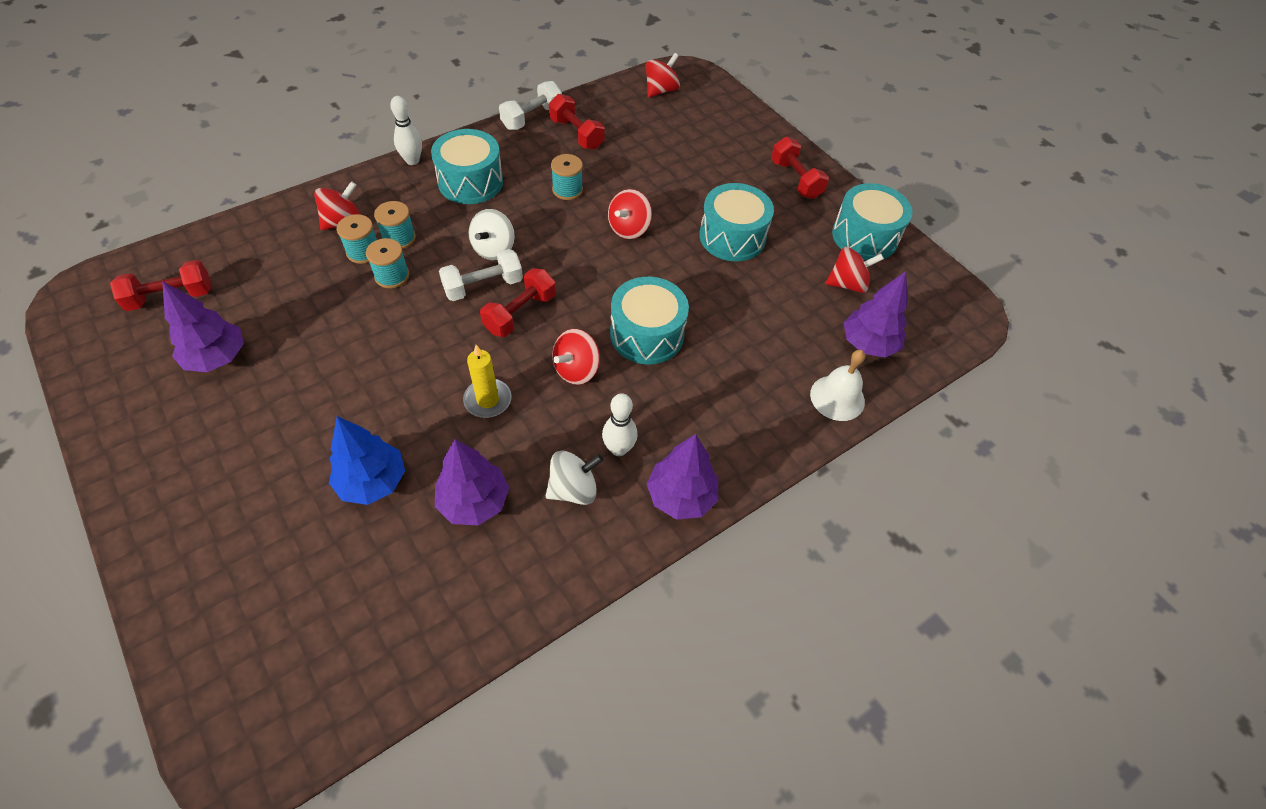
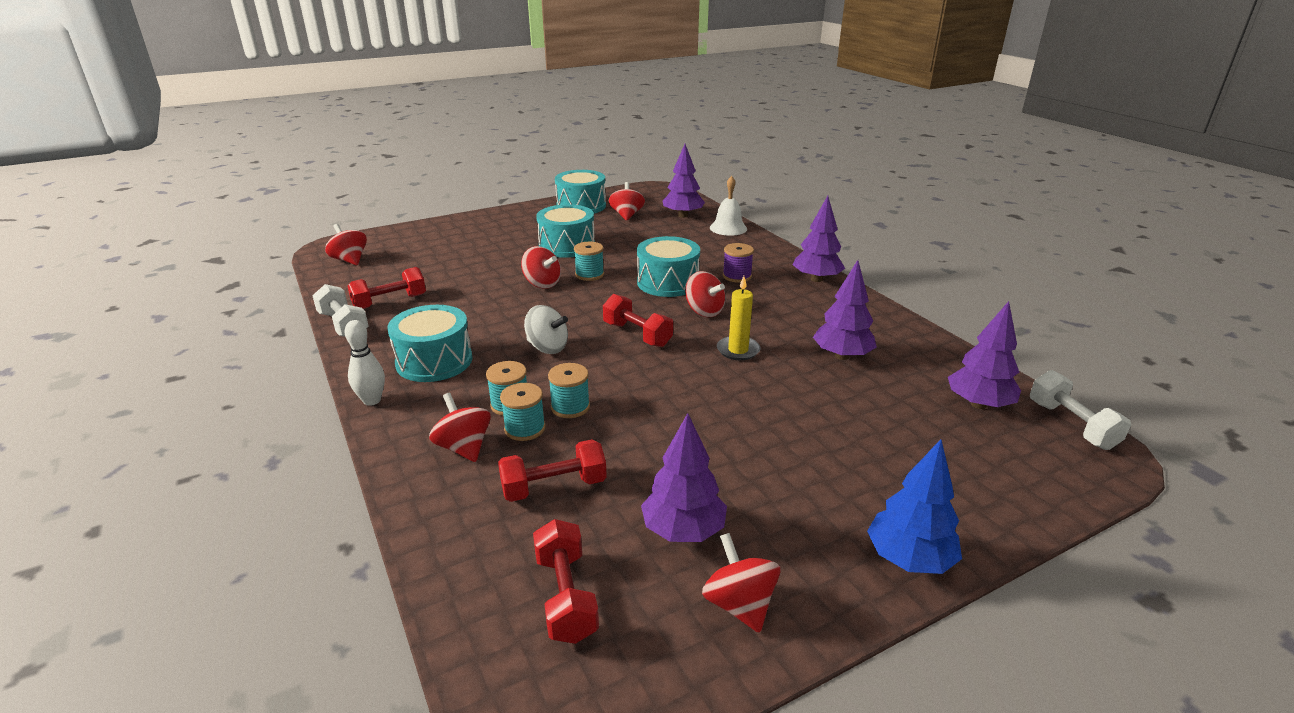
camera: 80 degrees left, 25 degrees down
(134, 391) = (739, 604): none -> red spinning top
(361, 635) = (978, 404): none -> purple tree
(373, 481) = (834, 406): blue tree -> blue tree (909, 559)
(483, 286) = (598, 353): white dumbbell -> white dumbbell (1071, 425)
(567, 190) = (475, 309): turquoise spool -> turquoise spool (589, 274)
(573, 489) = (820, 316): white spinning top -> none
(618, 449) = (780, 298): white bowling pin -> none
(675, 404) = (737, 276): none -> purple spool
(795, 179) = (509, 220): red dumbbell -> red dumbbell (554, 487)

